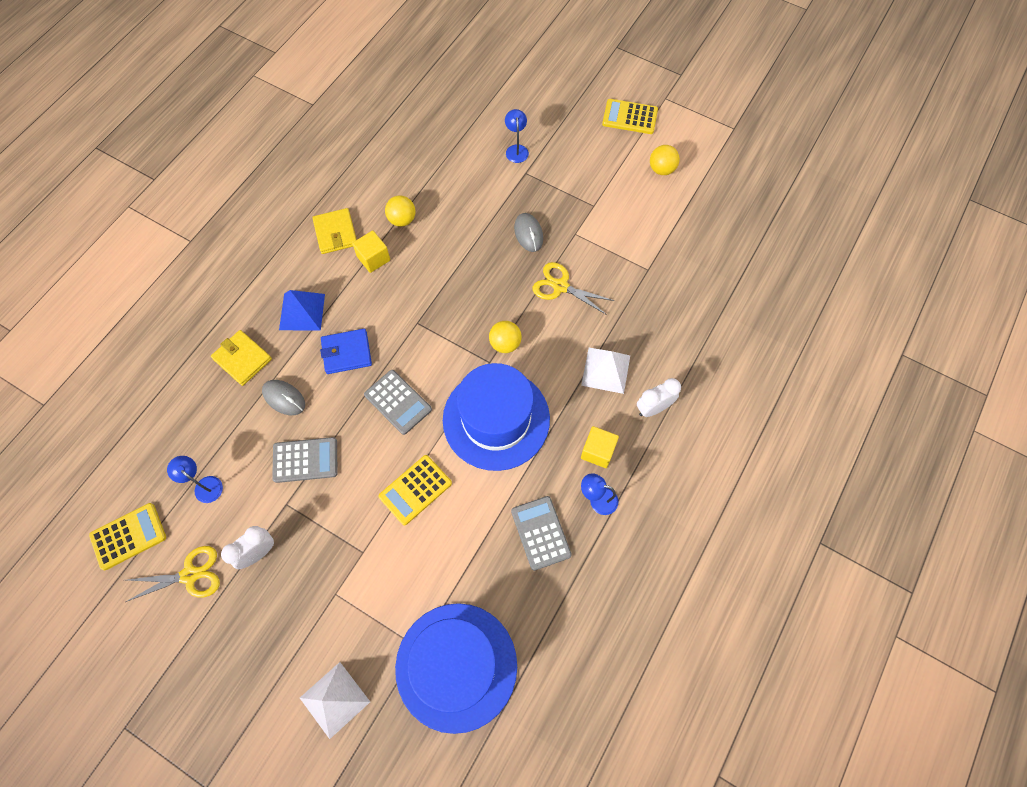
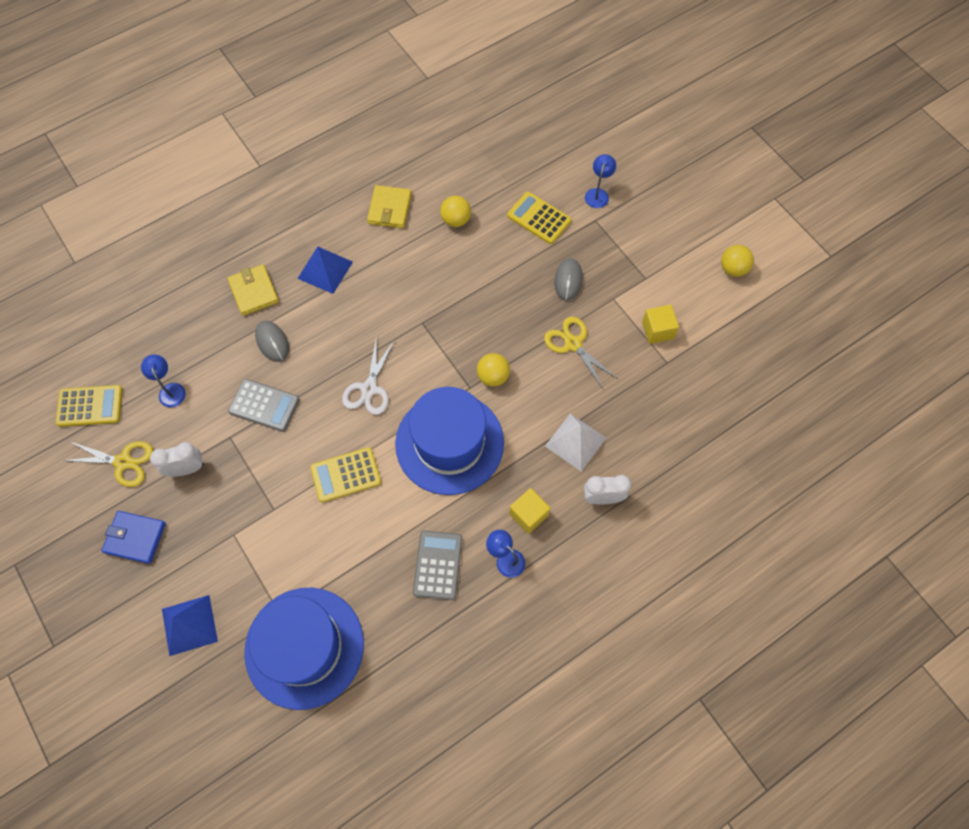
camera: 25 degrees right, 0 degrees up
(335, 699) = (189, 625): white pyramid -> blue pyramid
(346, 353) = (346, 324): blue wallet -> blue wallet (135, 538)
(373, 258) = (412, 246): yellow cube -> yellow cube (657, 330)
(398, 402) = (369, 389): grey calculator -> white scissors
(630, 117) = (728, 204): yellow calculator -> yellow calculator (539, 218)

